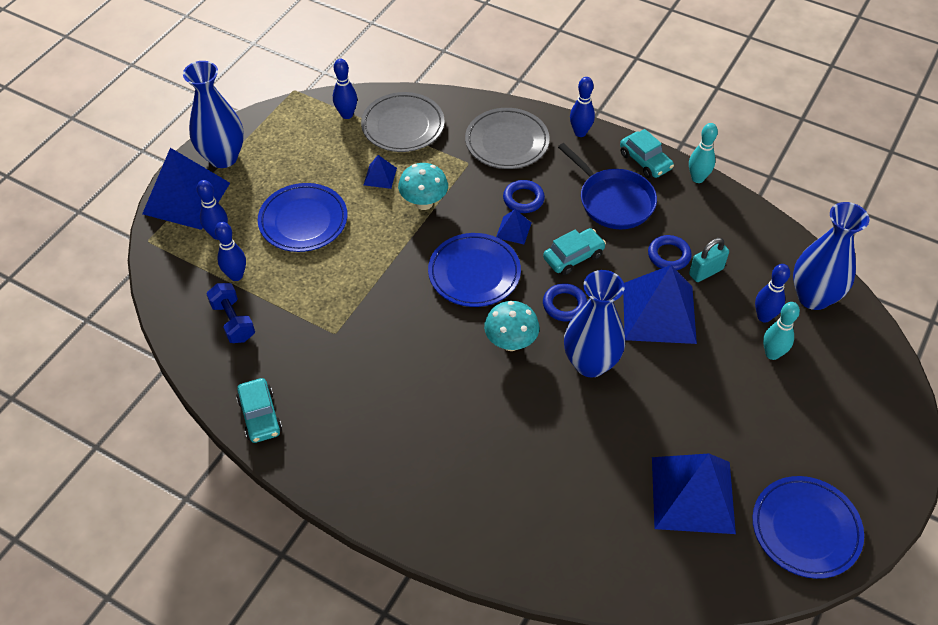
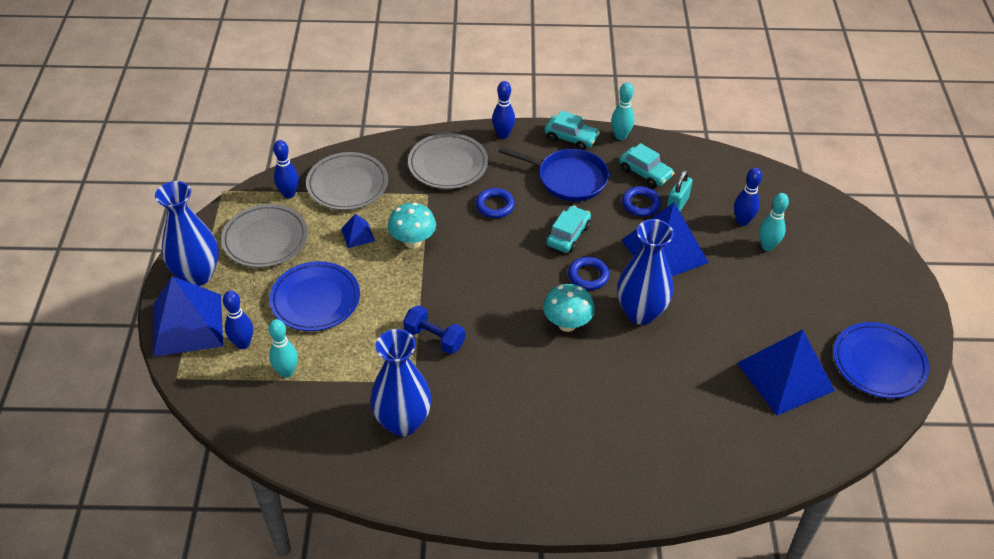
camera: 30 degrees left, 5 degrees down
(233, 321) = (313, 412): blue dumbbell -> blue dumbbell (434, 338)
(236, 275) = (287, 372): blue bowling pin -> turquoise bowling pin
(260, 416) = (398, 480): turquoise car -> turquoise car (645, 173)
(299, 148) = (265, 239): none -> grey plate
(474, 273) = (497, 281): blue plate -> none
(513, 230) = (505, 233): blue pyramid -> none
(813, 297) = (766, 192): blue vase -> blue vase (403, 422)

